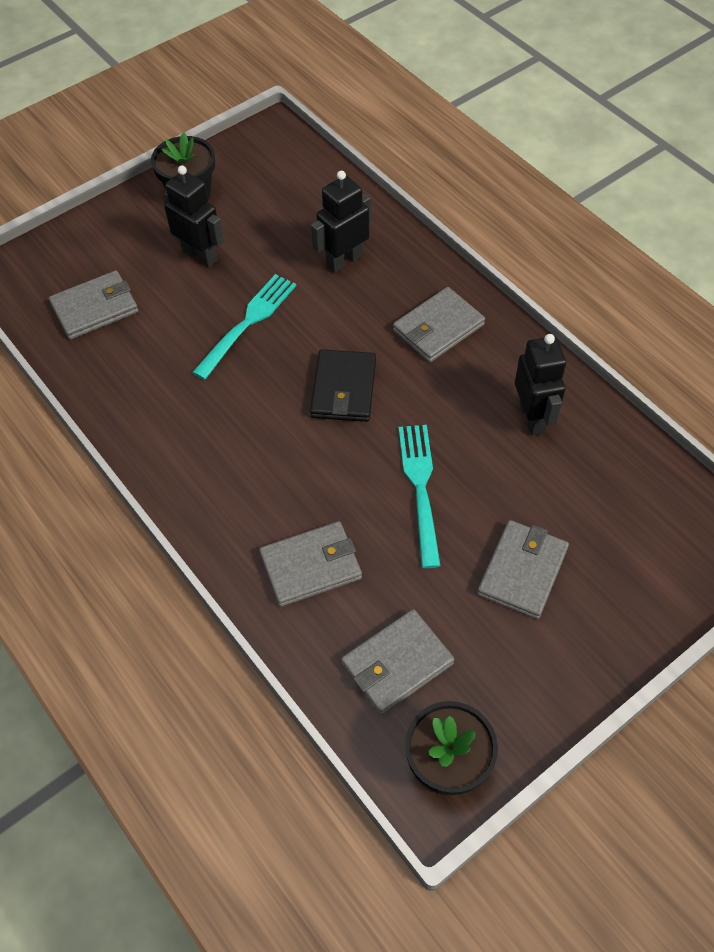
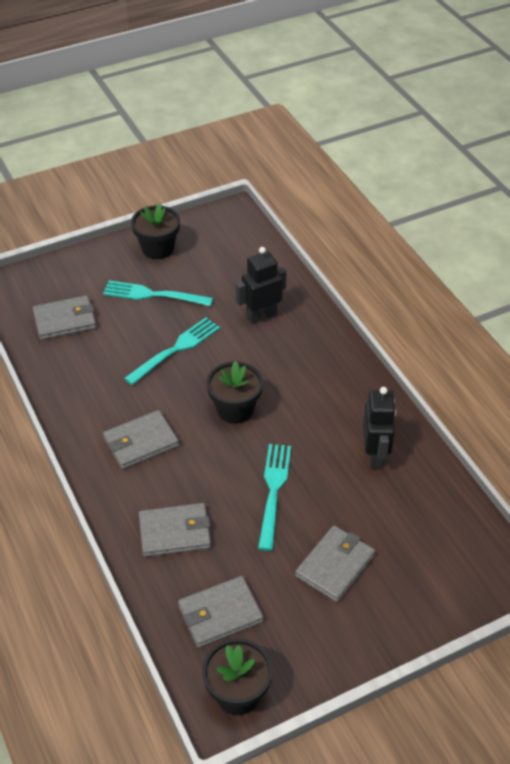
camera: 10 degrees right, 10 degrees down
(200, 255) = (153, 295): black robot -> turquoise fork
(344, 389) = (235, 409): black wallet -> black flower pot
(438, 328) = (320, 377): grey wallet -> grey wallet (141, 442)

